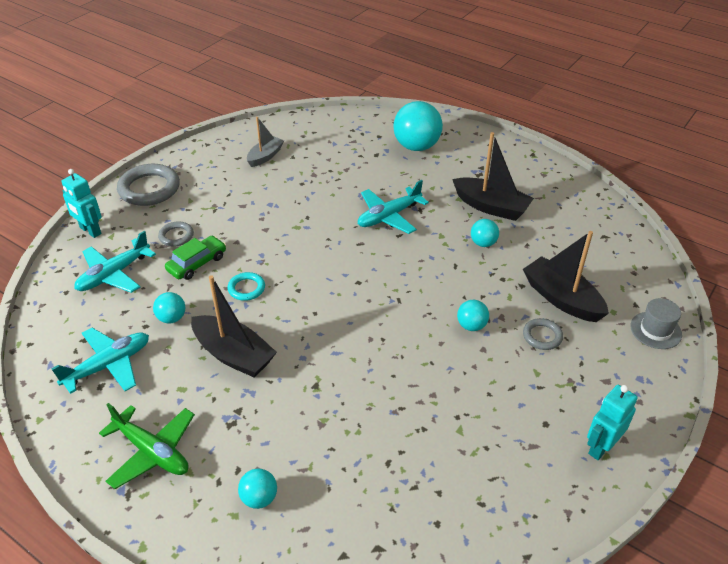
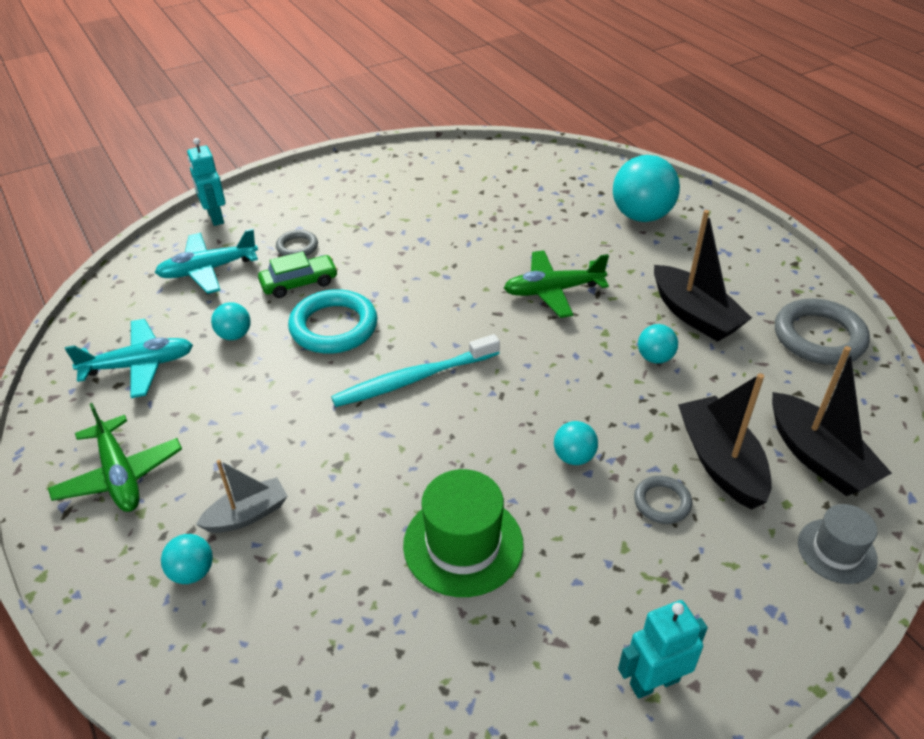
camera: 25 degrees right, 0 degrees up
(149, 189) = (303, 188): grey ring -> grey ring (819, 337)
(234, 355) = (271, 397): black boat -> black boat (818, 457)
(246, 288) = (334, 327): turquoise ring -> turquoise ring, size x1.89
(265, 156) = (450, 184): grey boat -> grey boat (247, 514)
(330, 308) = (413, 379): none -> turquoise toothbrush
(389, 216) = (553, 291): turquoise plane -> green plane
(436, 408) = (463, 544): none -> green hat

